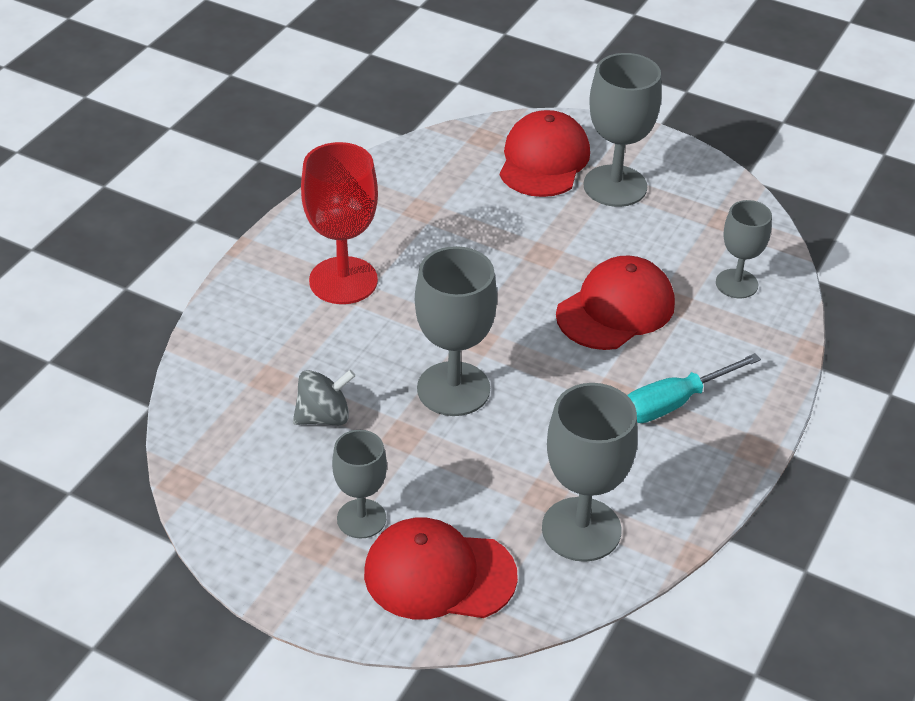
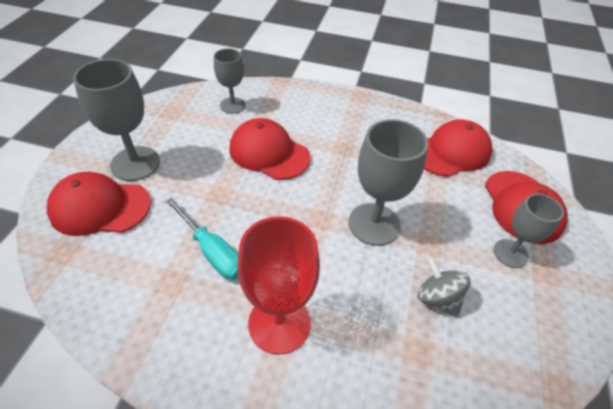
camera: 105 degrees left, 5 degrees up
(581, 529) = (451, 152): grey goblet -> red cap
(674, 403) = (341, 124): turquoise screwdriver -> turquoise screwdriver (212, 251)

